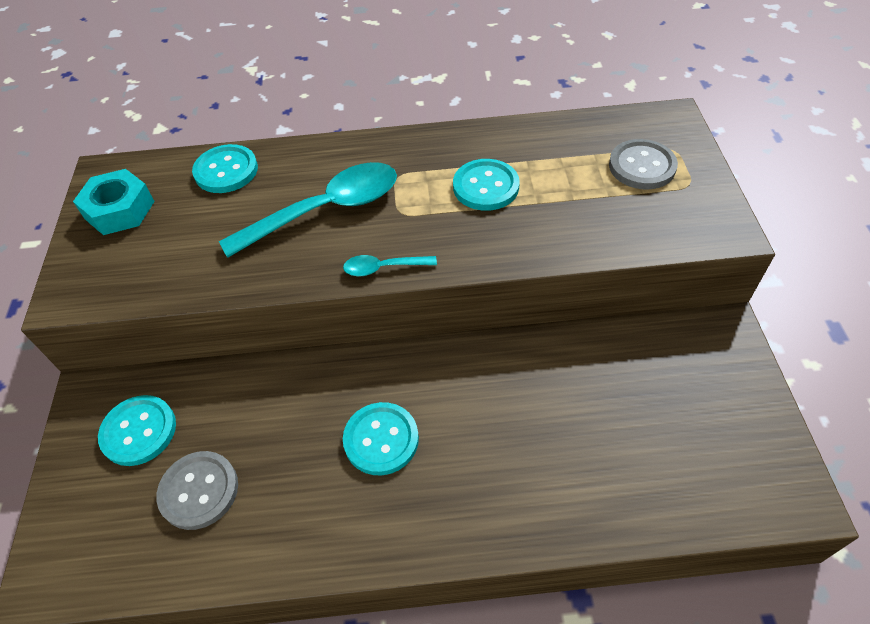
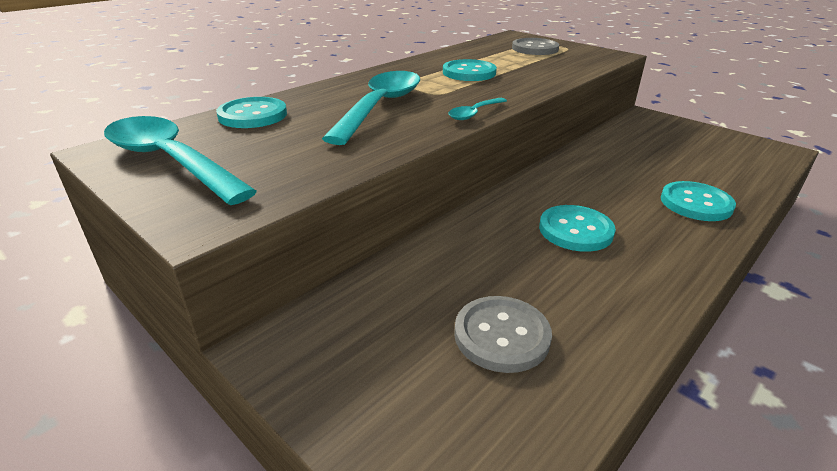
camera: 45 degrees left, 20 degrees down
(119, 210) = (170, 161): turquoise nut -> turquoise spoon
(139, 431) = (375, 337): turquoise button -> turquoise button (696, 203)

